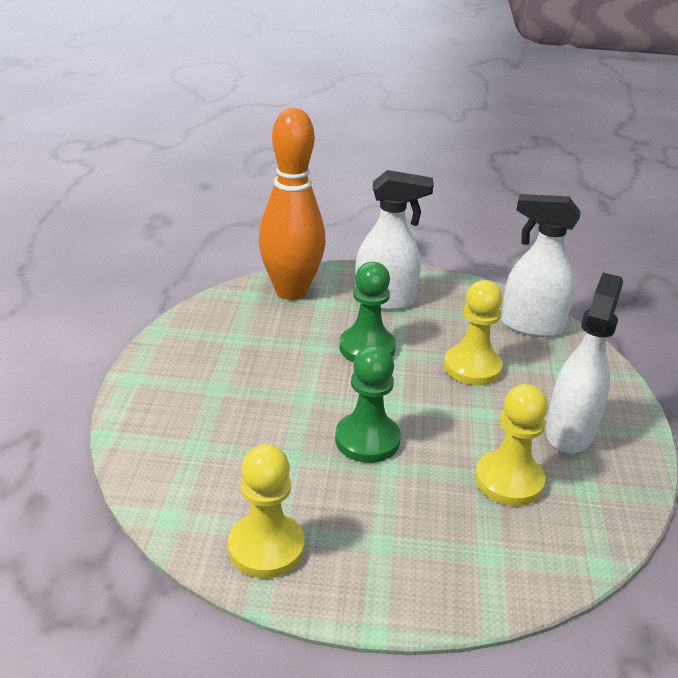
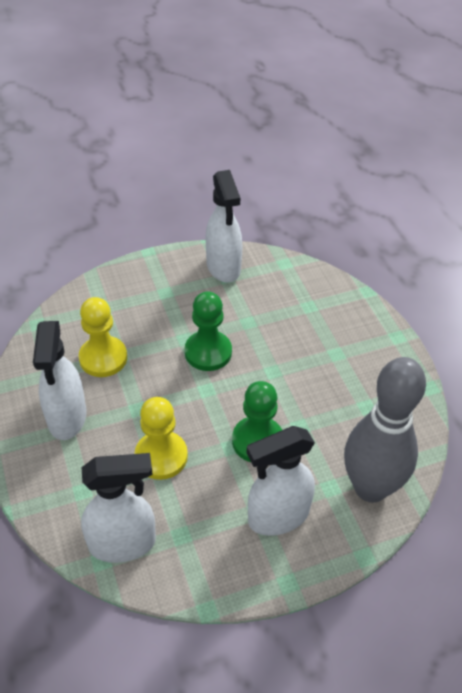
camera: 155 degrees right, 15 degrees up
(266, 547) = (223, 267): yellow pawn -> white spray bottle
(291, 291) = (370, 487): orange bowling pin -> grey bowling pin

